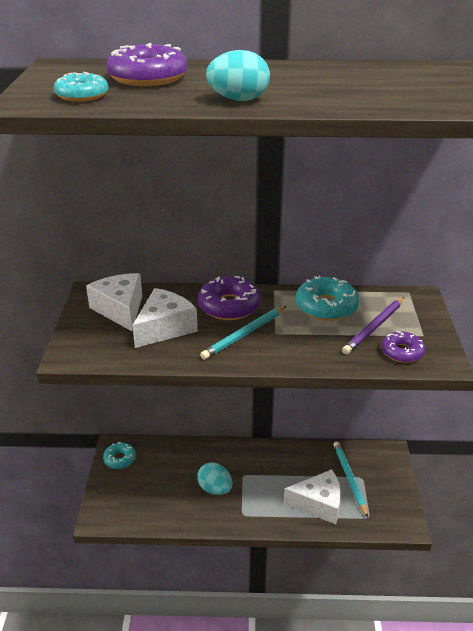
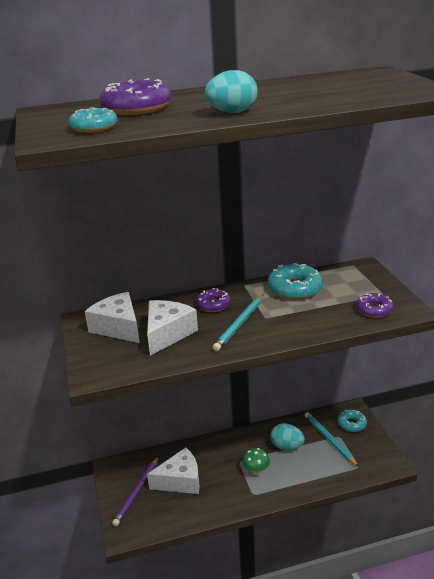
camera: 15 degrees left, 5 degrees down
(120, 459) = (121, 476): turquoise donut -> turquoise donut (352, 424)
(215, 489) = (219, 479): turquoise egg -> turquoise egg (287, 446)
(229, 306) = (213, 305): purple donut -> purple donut, size x0.62
(256, 491) = (256, 471): none -> green mushroom
(318, 504) = (313, 467): white cheese -> white cheese (180, 480)
(374, 327) = (342, 296): purple pencil -> purple pencil (137, 492)

